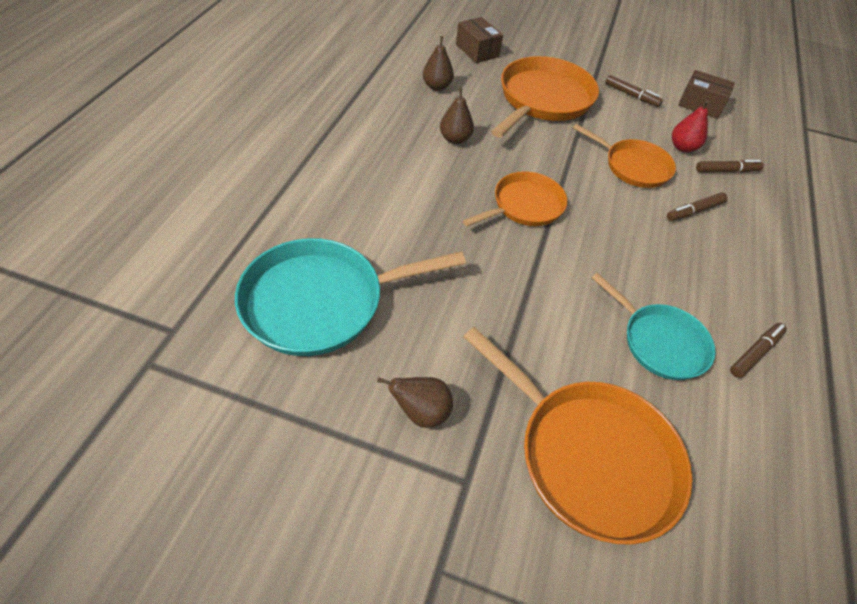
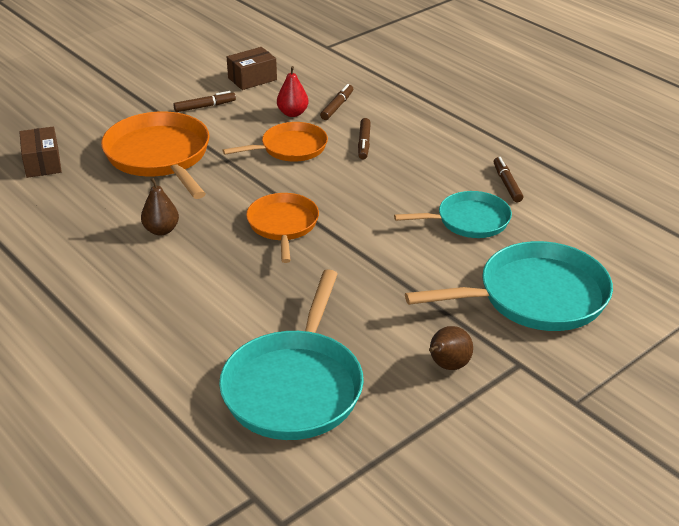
camera: 55 degrees left, 15 degrees down
(437, 87) = (71, 211): brown pear -> none
(477, 51) = (42, 163): brown box -> brown box turned 75 degrees clockwise
(590, 457) = (536, 296): orange pan -> turquoise pan

